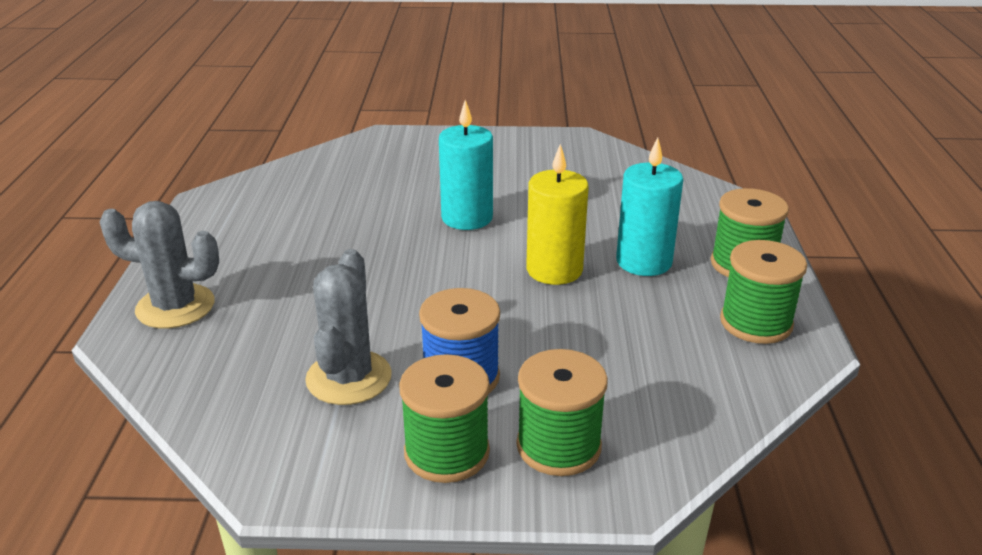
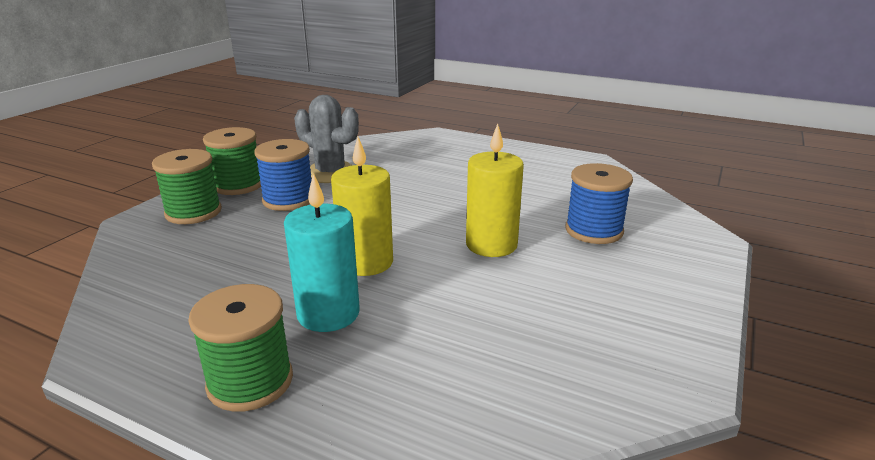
camera: 115 degrees right, 5 degrees down
(175, 307) = (450, 144): grey cactus -> none
(401, 178) = (594, 230): none -> blue spool
(467, 218) = (491, 245): turquoise candle -> yellow candle
(756, 323) = (167, 338): green spool -> none

